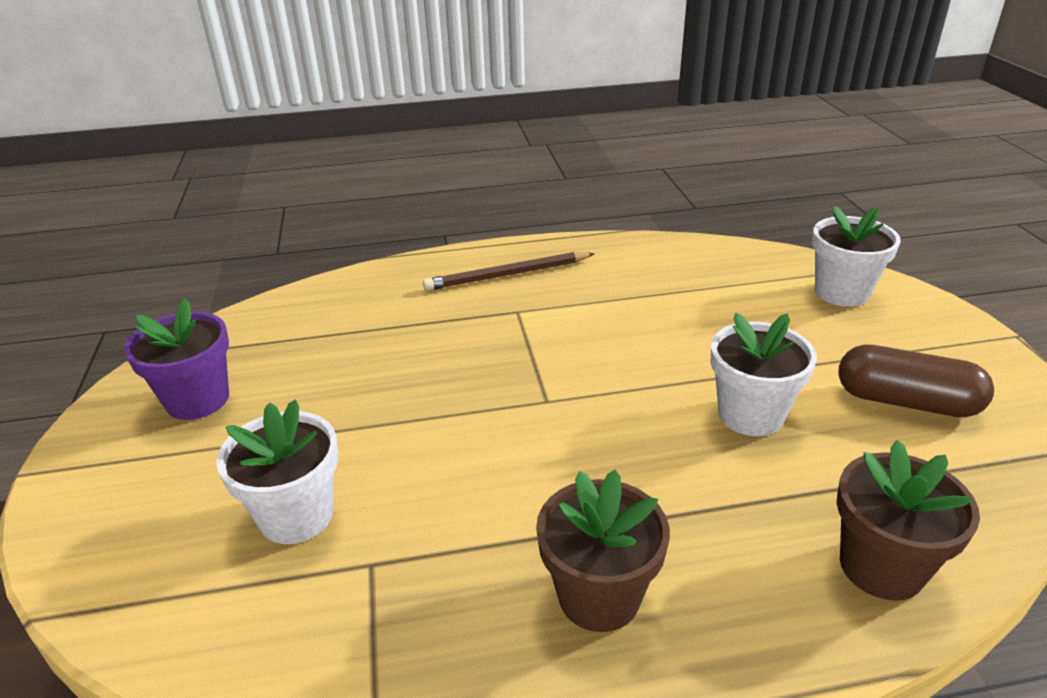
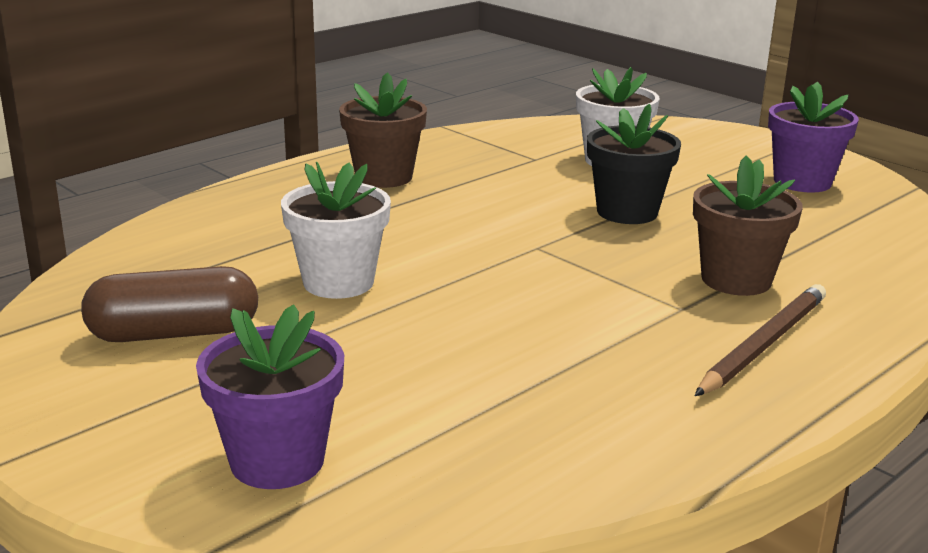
camera: 145 degrees right, 10 degrees down
(414, 416) = (627, 212): none -> black flower pot
(841, 292) = (277, 461): white flower pot -> purple flower pot
(881, 567) = (198, 225): brown flower pot -> brown flower pot (736, 280)

